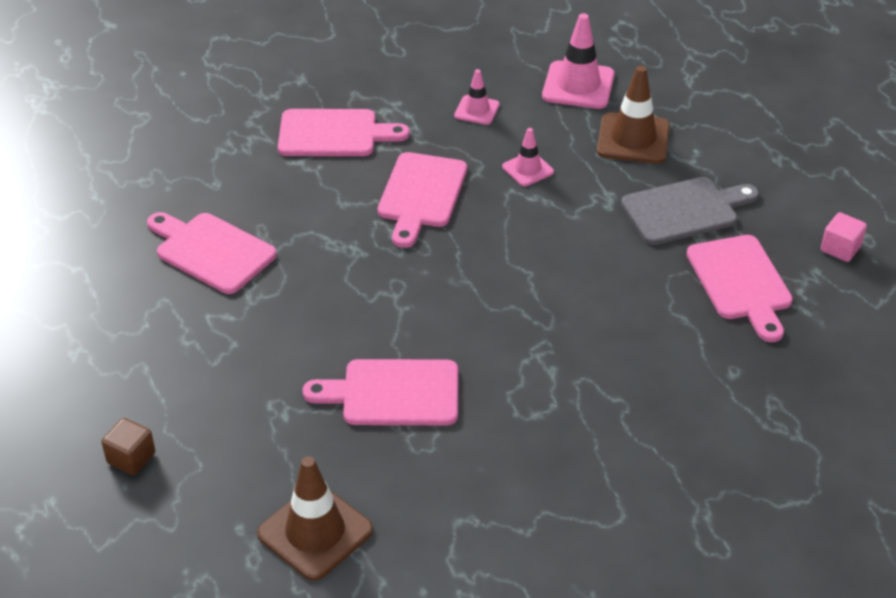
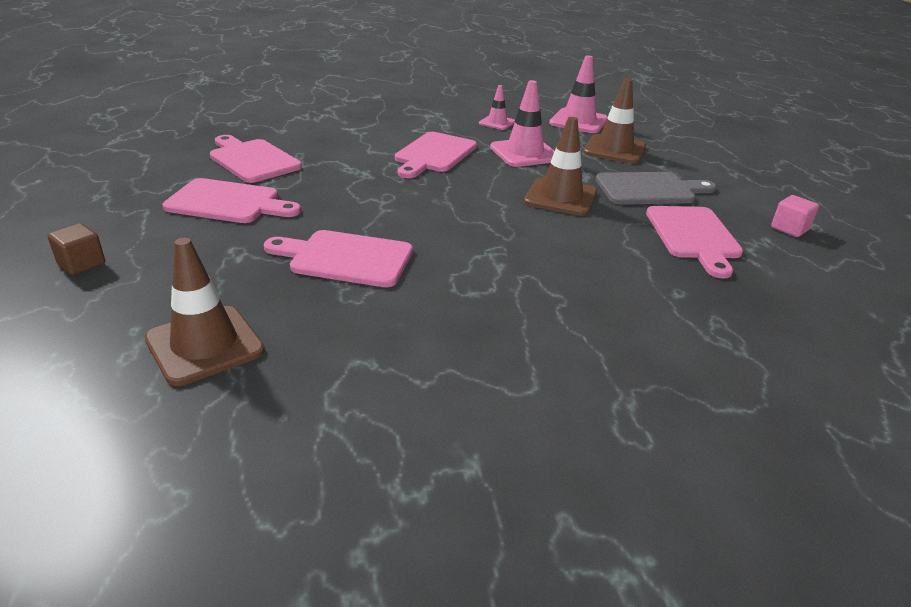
camera: 10 degrees right, 10 degrees down
(333, 134) = (384, 120): pink cutting board -> pink cutting board (228, 202)
(528, 169) = (524, 153): pink traffic cone -> pink traffic cone, size x1.74
(589, 246) = (560, 197): none -> brown traffic cone

